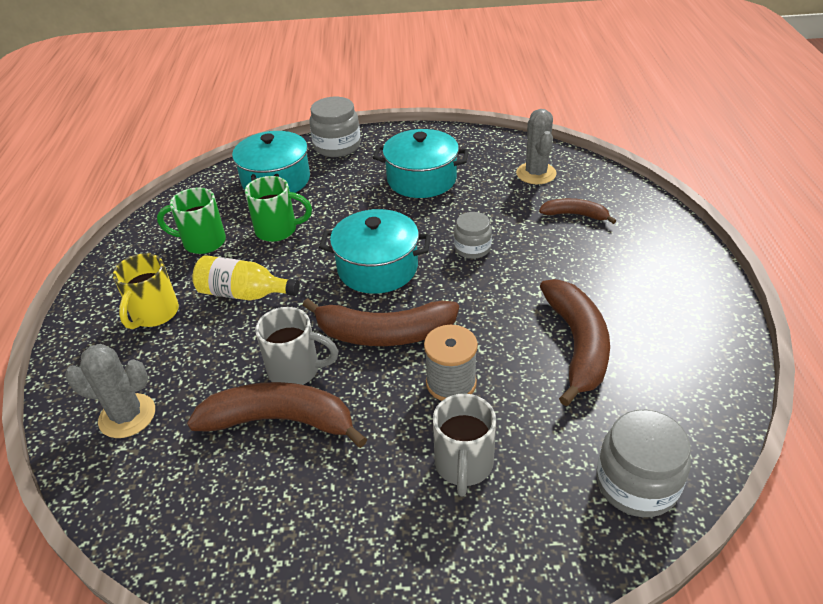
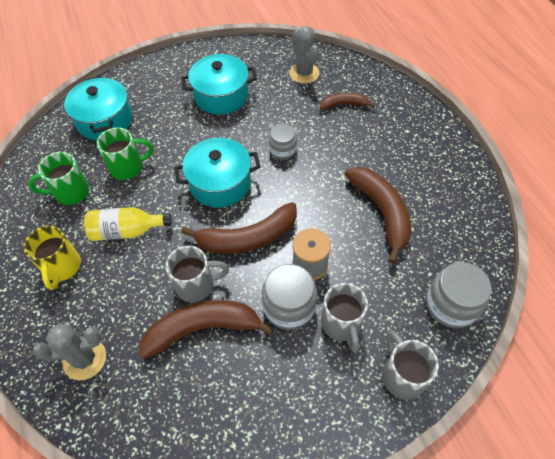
camera: 20 degrees left, 15 degrees up
(337, 146) = (141, 77): grey jar -> grey jar (289, 306)
(524, 555) = (402, 376): none -> grey mug

